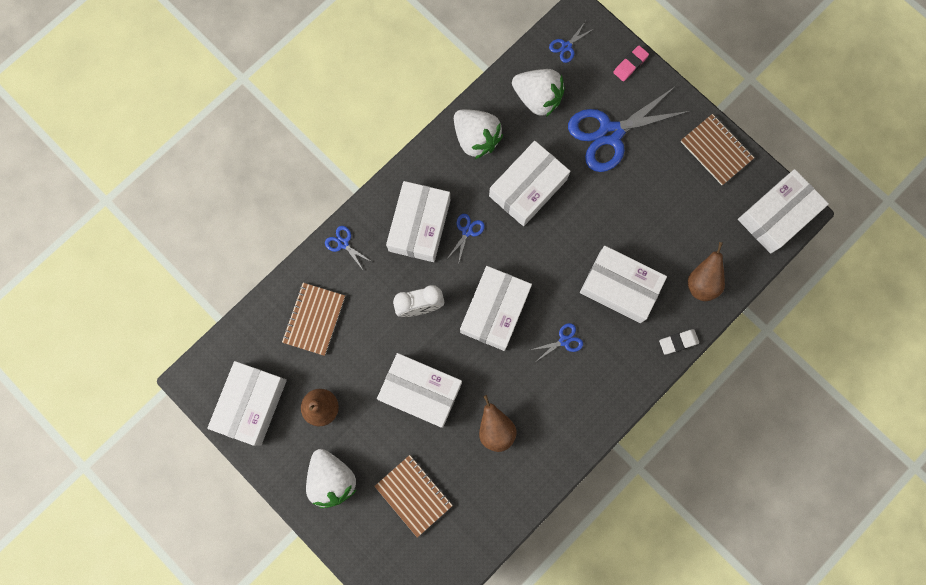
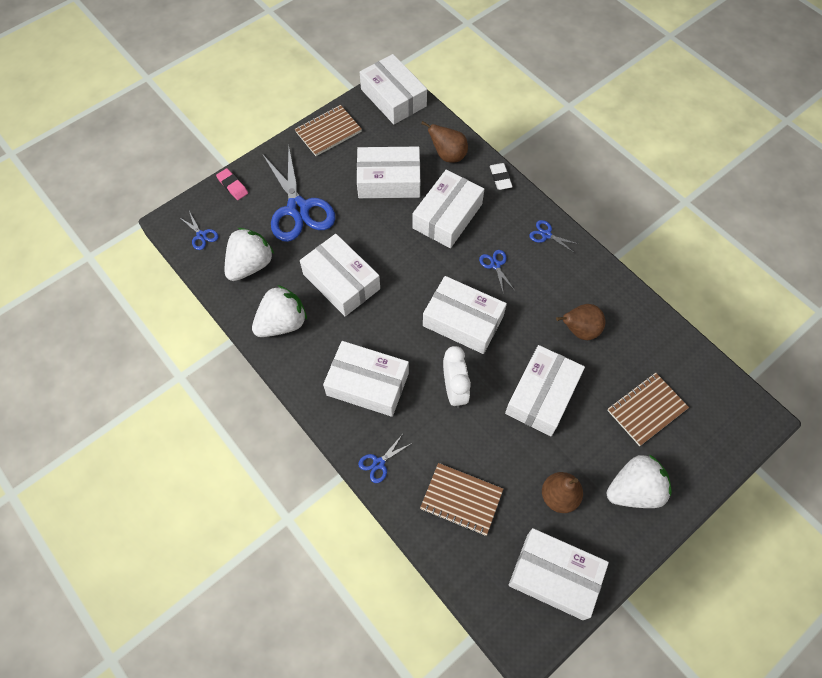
camera: 85 degrees left, 15 degrees down
(467, 231) = (379, 339): blue scissors -> blue scissors (546, 235)
(659, 222) = (389, 180): none -> white box

